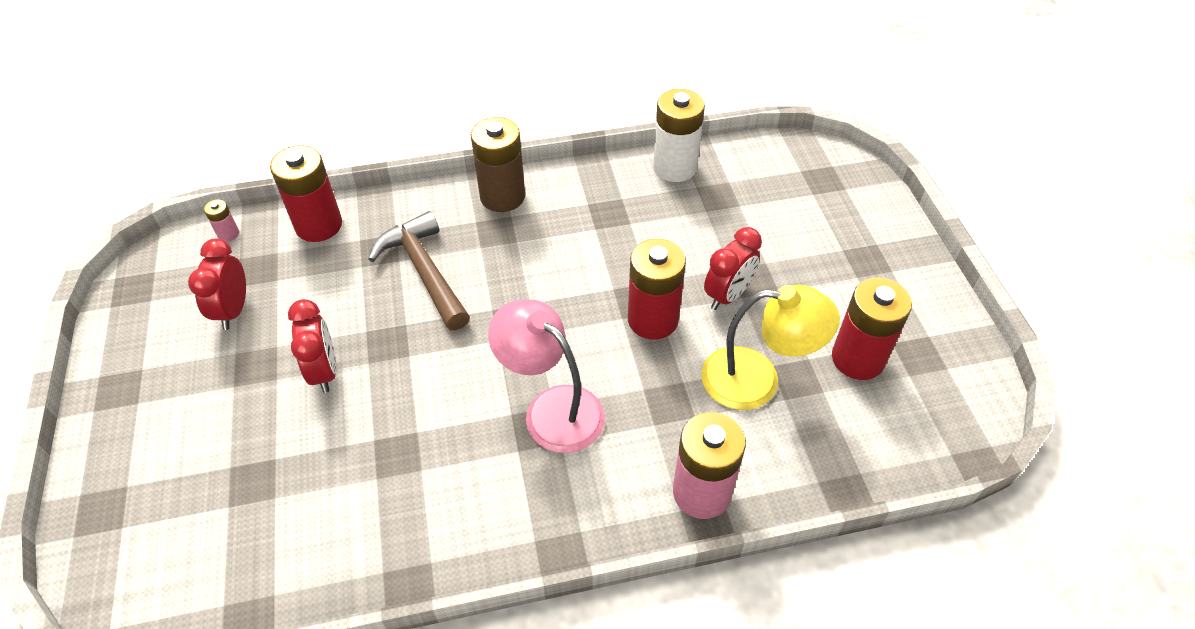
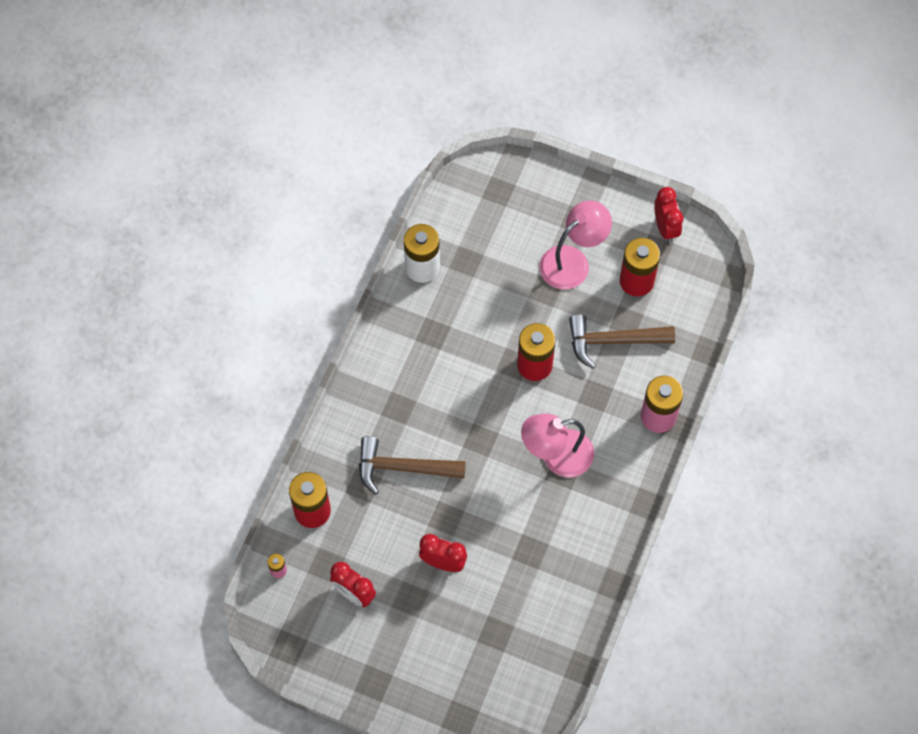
camera: 55 degrees left, 15 degrees up
(502, 196) = (370, 386): brown battery -> none
(727, 295) = (547, 313): red clock -> red clock (665, 228)
(757, 380) = (613, 341): yellow lamp -> brown hammer
(815, 283) = (572, 261): none -> pink lamp

